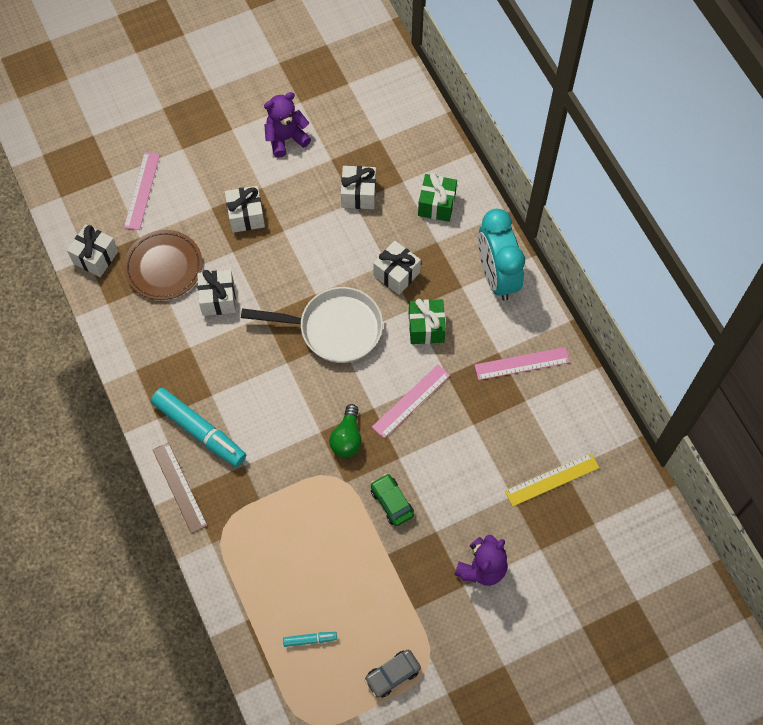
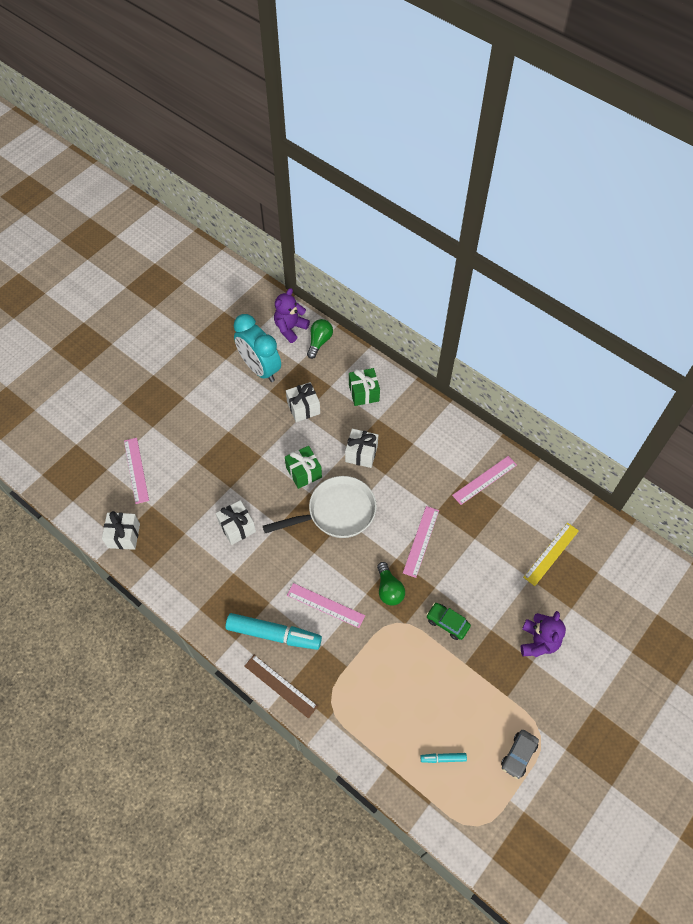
camera: 25 degrees left, 5 degrees down
(164, 267) = (182, 521): brown plate -> none
(246, 216) = (227, 457): white gift -> none
(270, 424) = (325, 605): none -> pink ruler
(286, 138) = (228, 389): purple teddy bear -> purple teddy bear (290, 328)
(310, 640) = (443, 758): turquoise marker -> turquoise marker turned 150 degrees counterclockwise
(417, 123) = (319, 342): none -> green light bulb
(426, 328) = (403, 483): green gift -> green gift (303, 472)
(496, 276) = (433, 426): turquoise clock -> turquoise clock (260, 368)

